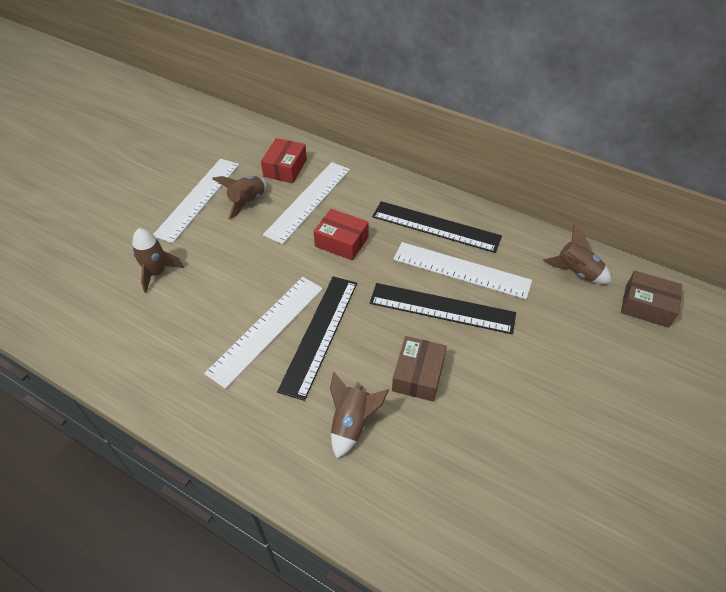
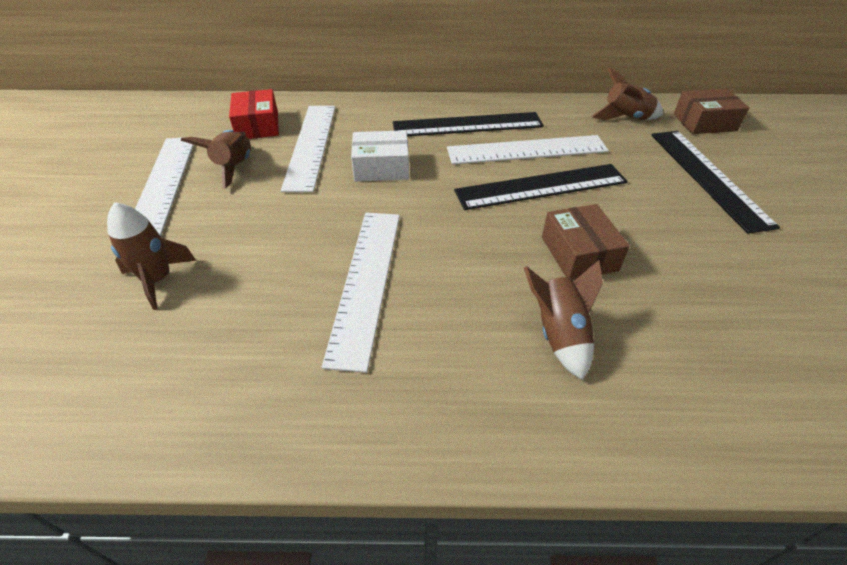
camera: 30 degrees left, 5 degrees down
(319, 334) = (436, 260): black ruler -> black ruler (707, 177)
(341, 242) = (381, 167): red box -> white box

